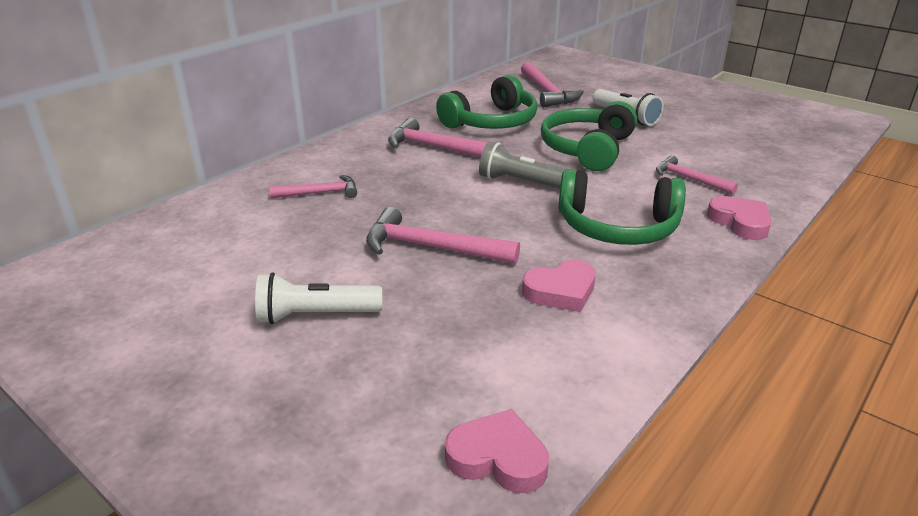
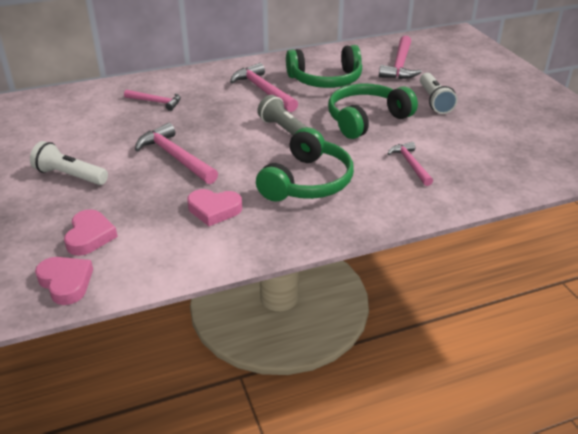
camera: 30 degrees right, 5 degrees up
(617, 227) = (307, 182): green headphones -> green headphones turned 105 degrees counterclockwise
(740, 222) = (400, 207): pink heart -> pink heart (90, 236)

